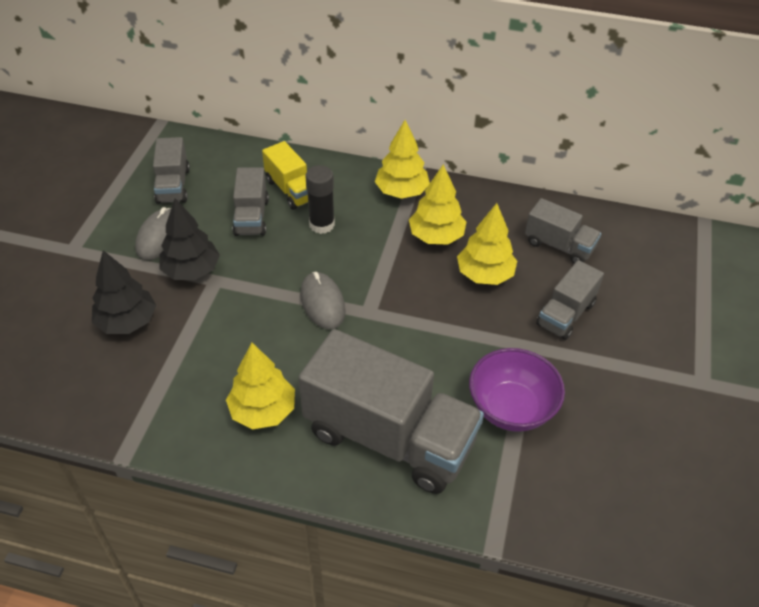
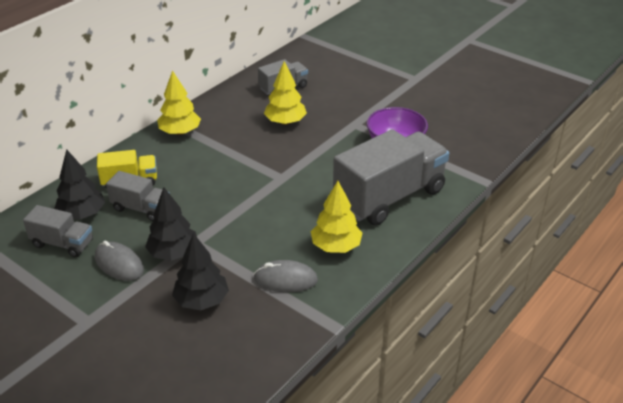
camera: 65 degrees left, 10 degrees down
(222, 179) = (82, 214): none -> black tree
(322, 224) = (181, 176): black glue stick -> none
(322, 303) = (258, 195): grey mouse -> grey mouse (285, 279)
(436, 236) = (236, 130): yellow tree -> none
(565, 314) = (339, 104): grey truck -> none

